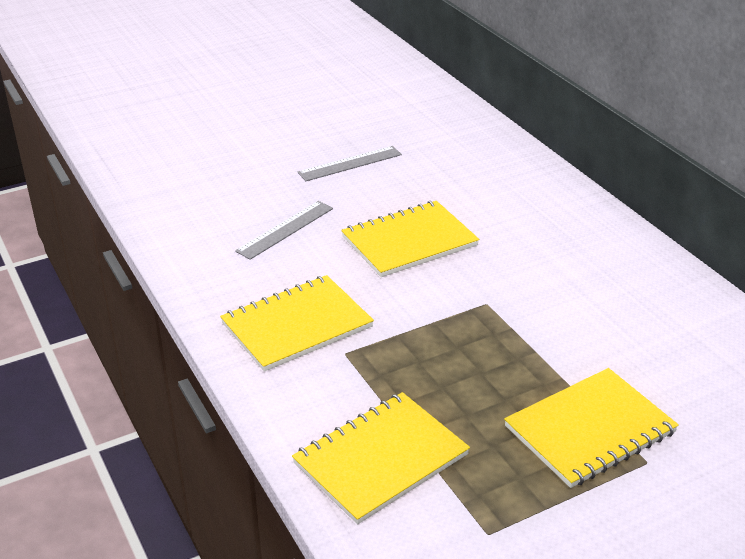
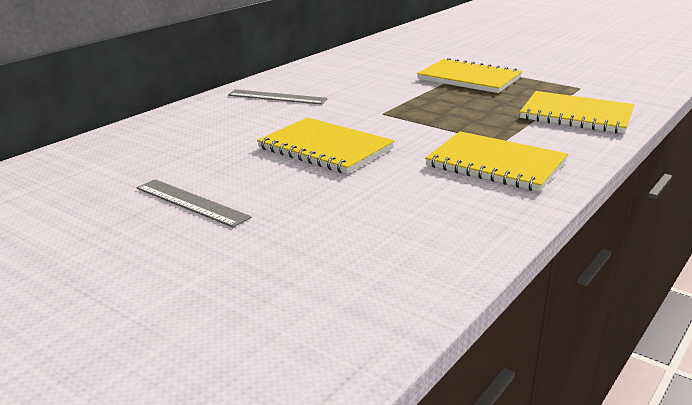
camera: 115 degrees left, 10 degrees down
(285, 229) = (361, 204): grey ruler -> grey ruler (277, 97)

